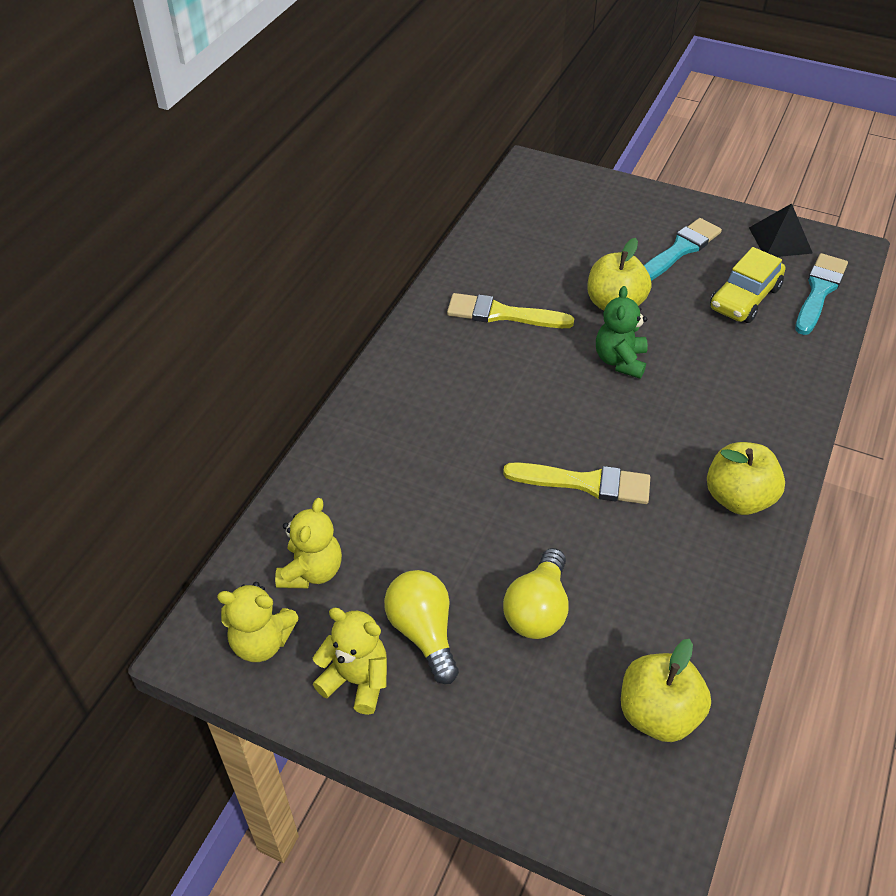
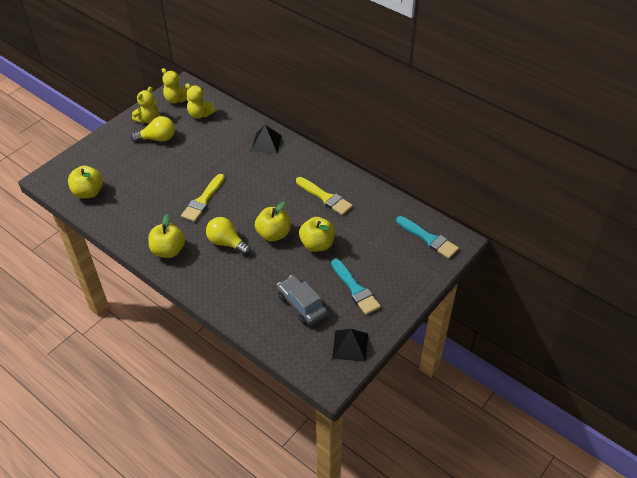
camera: 105 degrees right, 0 degrees up
(261, 642) = (176, 99): yellow teddy bear -> yellow teddy bear turned 75 degrees counterclockwise
(380, 425) = (266, 143): none -> black pyramid
(502, 314) = (325, 197): yellow brush -> yellow brush turned 105 degrees clockwise
(538, 609) = (149, 171): yellow light bulb -> yellow light bulb (227, 243)
(620, 361) = (273, 234): green teddy bear -> yellow apple
(744, 298) = (302, 305): yellow car -> grey car
(819, 291) = (295, 346): turquoise brush -> turquoise brush (428, 239)

